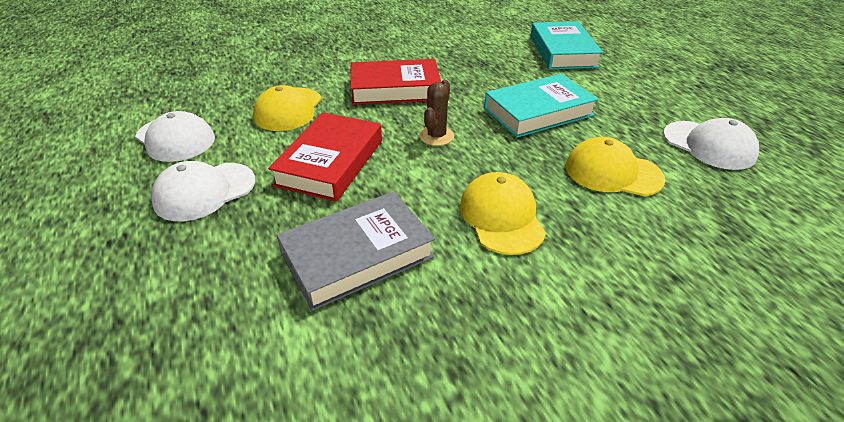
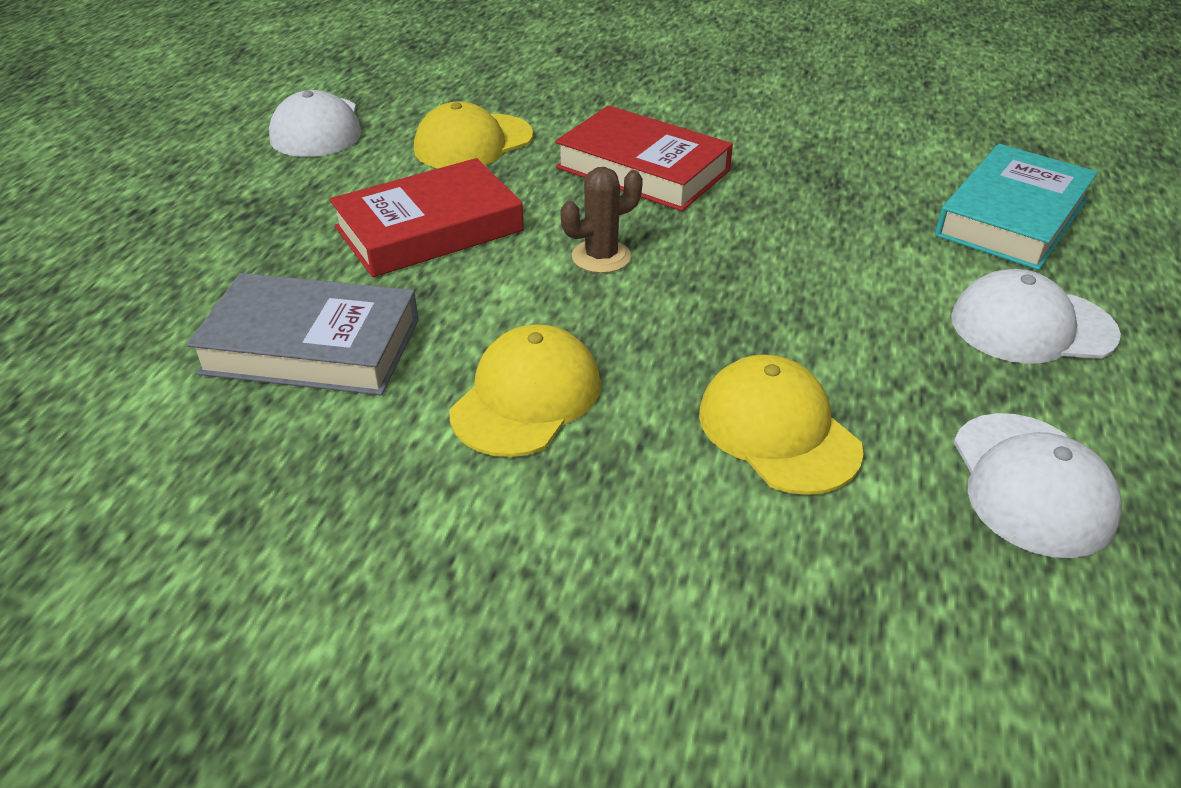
camera: 40 degrees right, 0 degrees up
(204, 191) = (268, 200): white cap -> white cap (1032, 326)
(538, 112) = (804, 292): turquoise book -> none

